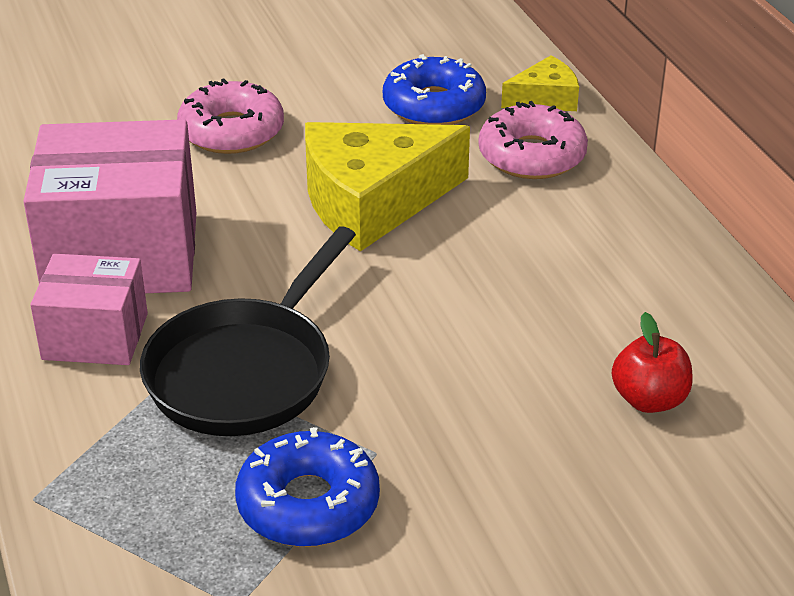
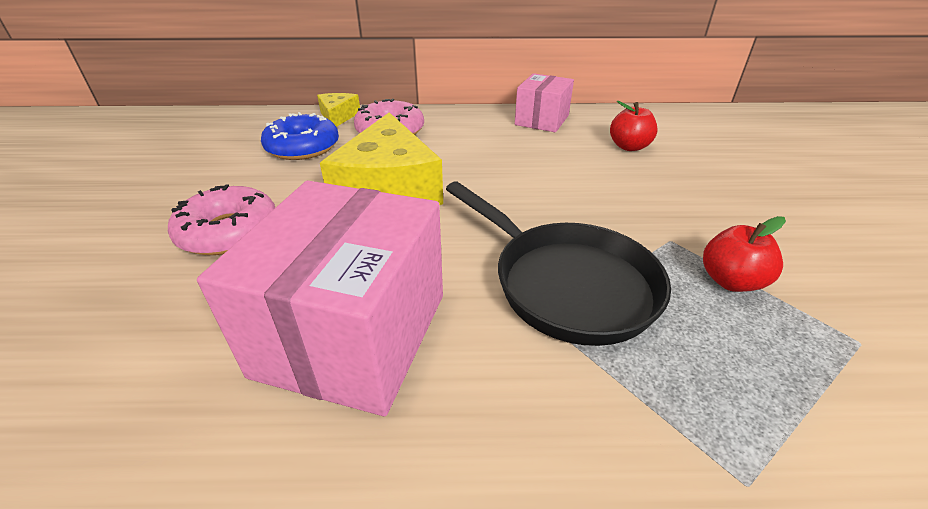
camera: 70 degrees left, 0 degrees up
(95, 336) = (478, 378): pink box -> pink box (542, 120)
(308, 504) = (730, 281): blue donut -> red apple

